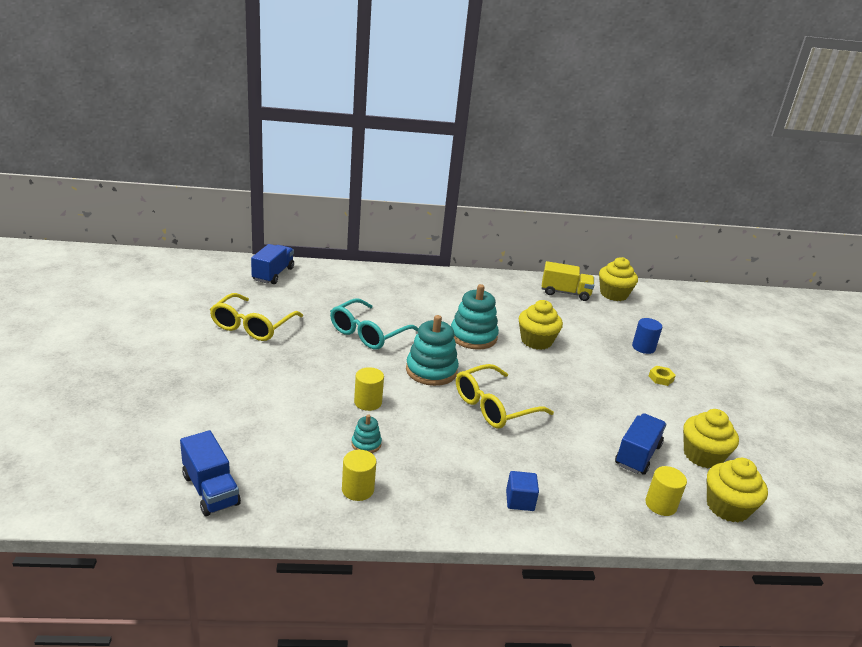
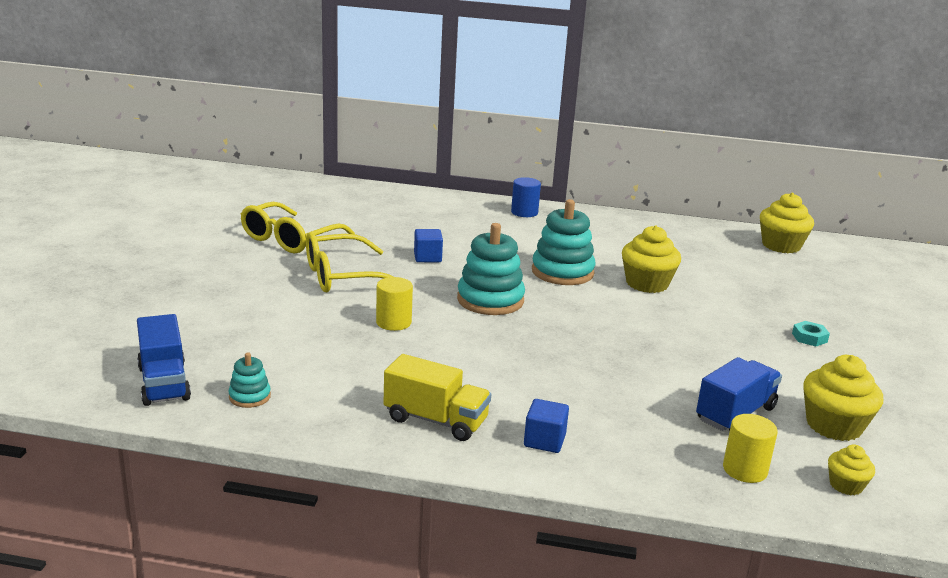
camera: 15 degrees right, 5 degrees down
(273, 274) = (338, 194): blue truck -> none
(358, 489) = (339, 404): yellow cylinder -> none
(366, 444) = (371, 362): turquoise stacking toy -> turquoise stacking toy (249, 397)
(368, 333) = (427, 257): turquoise glasses -> blue cube
(494, 406) = (556, 343): yellow glasses -> yellow glasses (342, 277)
(565, 293) = (711, 239): yellow truck -> yellow truck (435, 420)
(643, 347) = (798, 303): blue cylinder -> blue cylinder (524, 212)
(661, 378) = (809, 338): yellow nut -> turquoise nut
(727, 507) = (846, 485): yellow cupcake -> yellow cupcake, size x0.54

